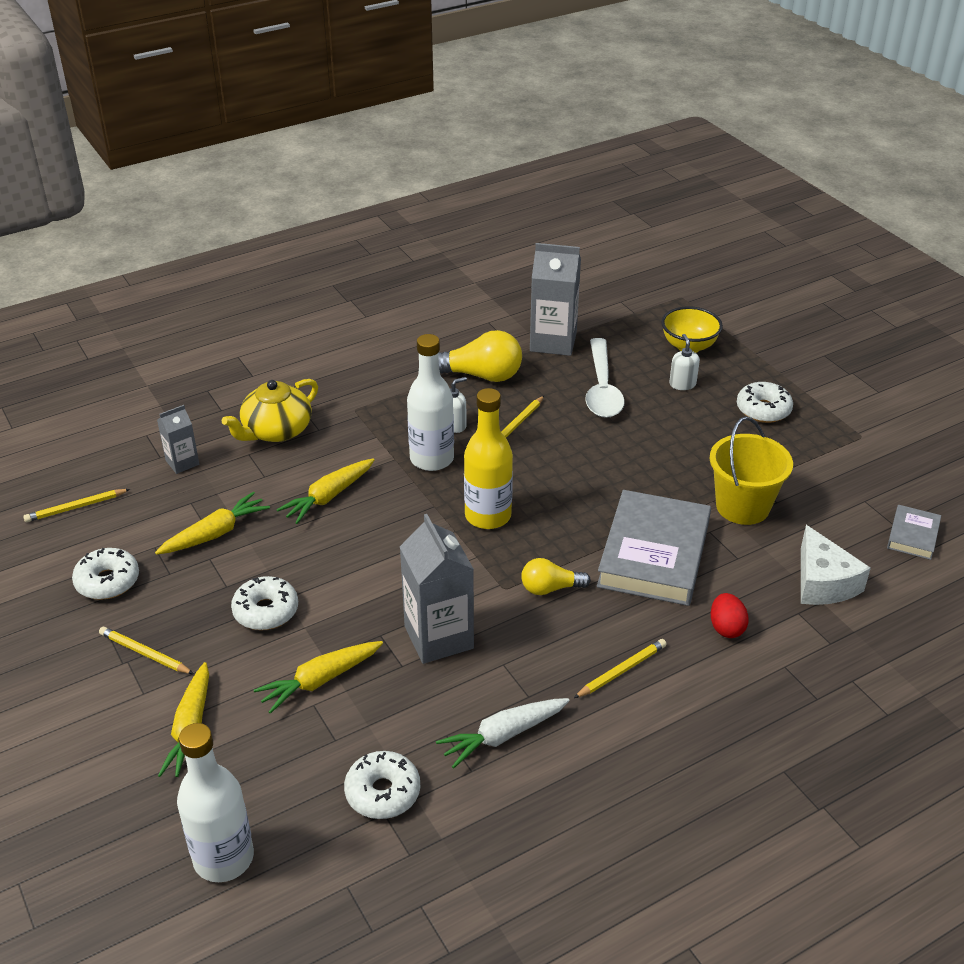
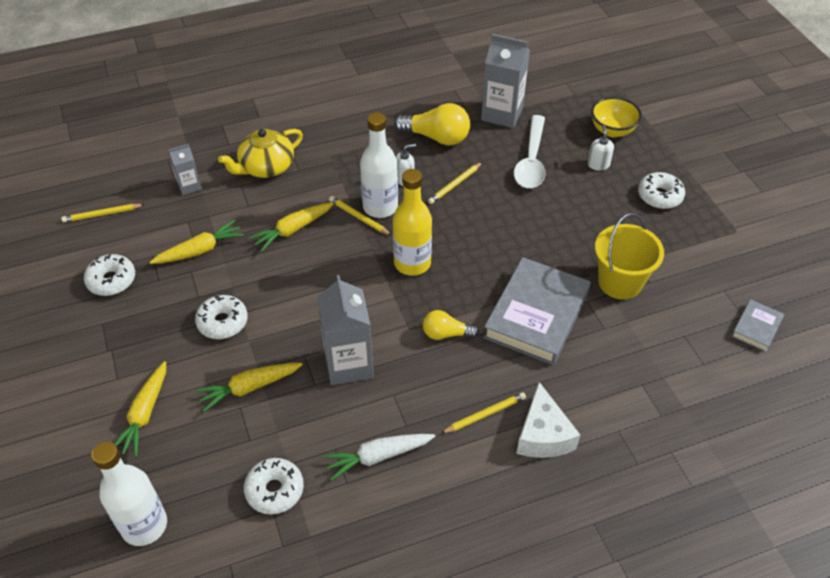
camera: 10 degrees right, 10 degrees up
(144, 653) = (125, 345): yellow pencil -> yellow pencil (359, 217)
(726, 628) = (579, 389): red egg -> none
(823, 582) = (669, 360): white cheese -> white cheese (543, 435)

